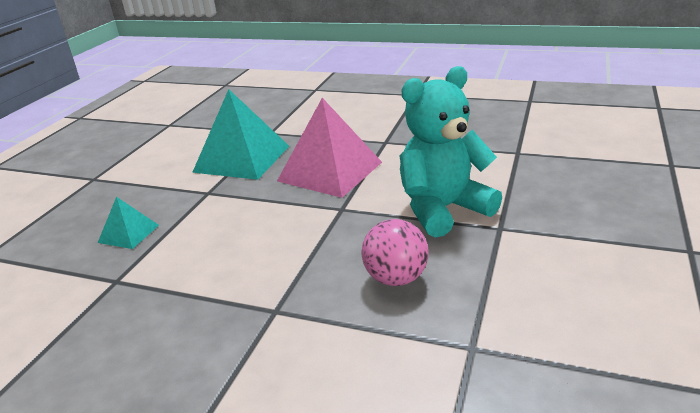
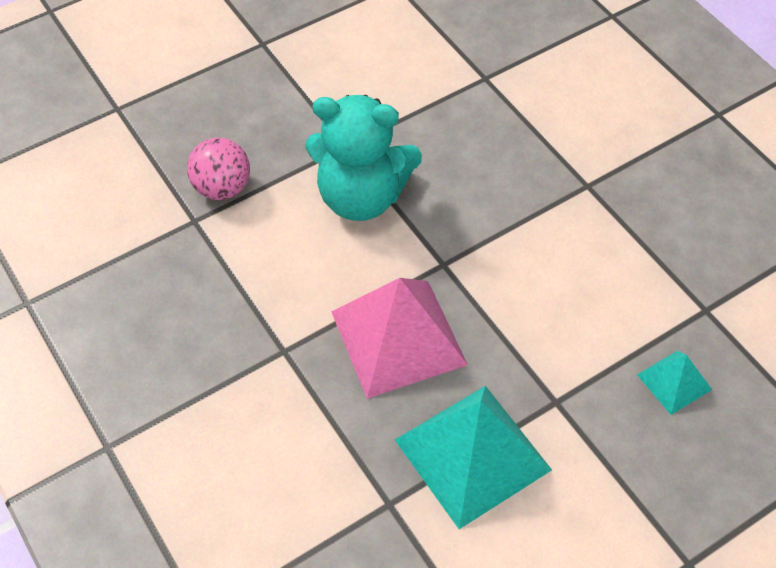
camera: 145 degrees left, 25 degrees up
(396, 278) = (477, 154): pink ball -> pink ball (222, 188)

